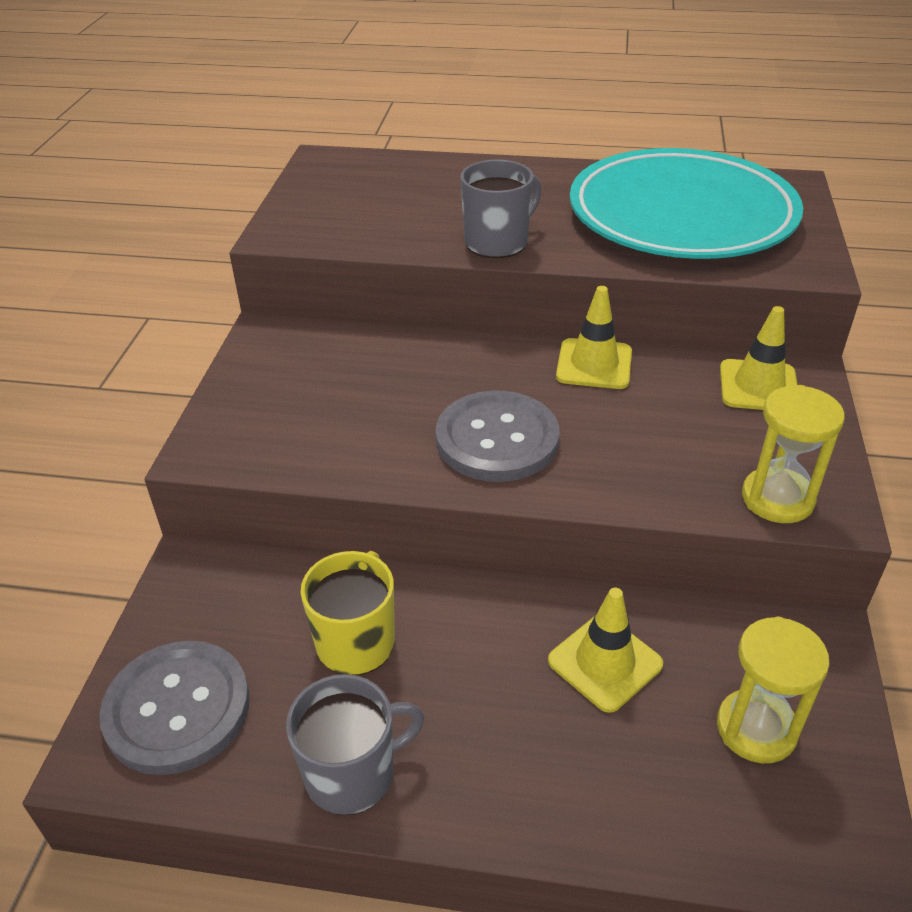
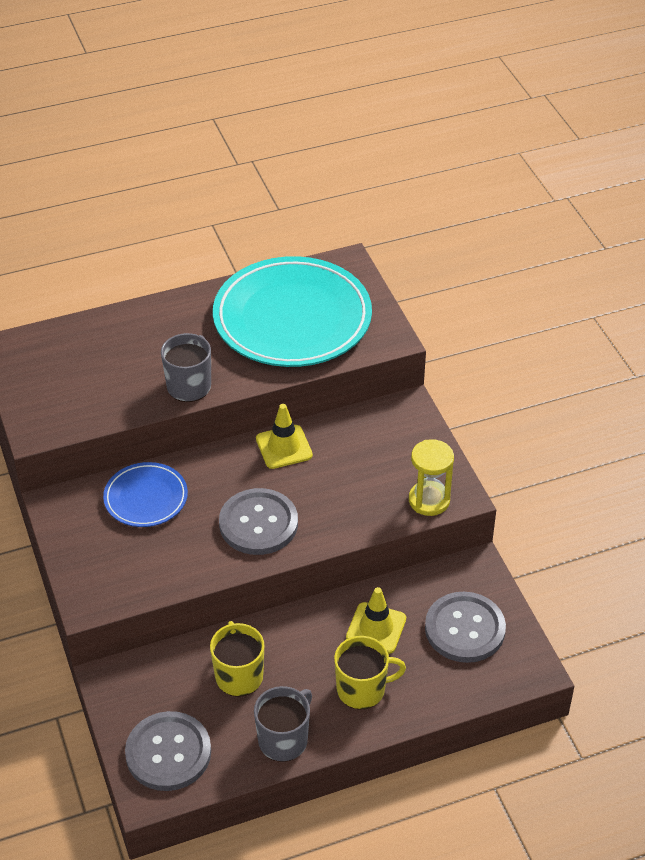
camera: 30 degrees left, 5 degrees up
(374, 362) = (146, 498): none -> blue plate
(527, 750) = (362, 689): none -> yellow mug
(756, 728) = (464, 629): yellow hourglass -> grey button
(758, 386) = (387, 427): yellow traffic cone -> none

